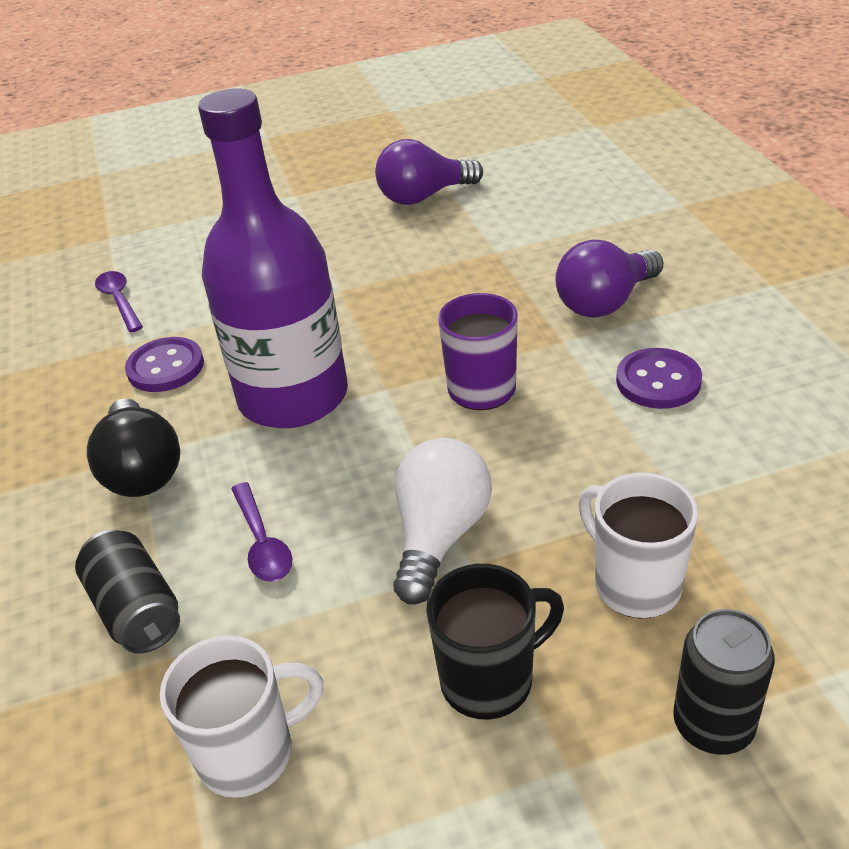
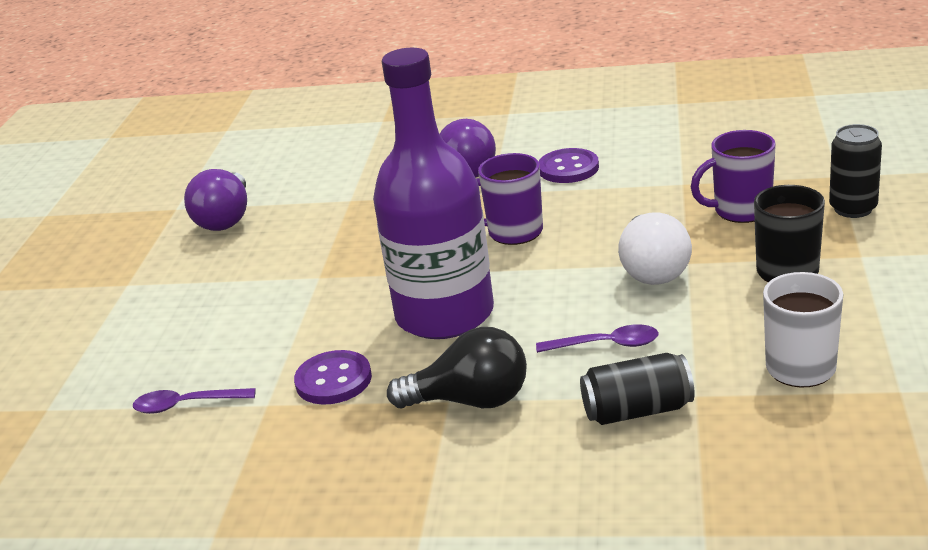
camera: 65 degrees left, 10 degrees down
(440, 535) = (653, 270): white light bulb -> white light bulb turned 135 degrees counterclockwise
(635, 584) = (740, 210): white mug -> purple mug

